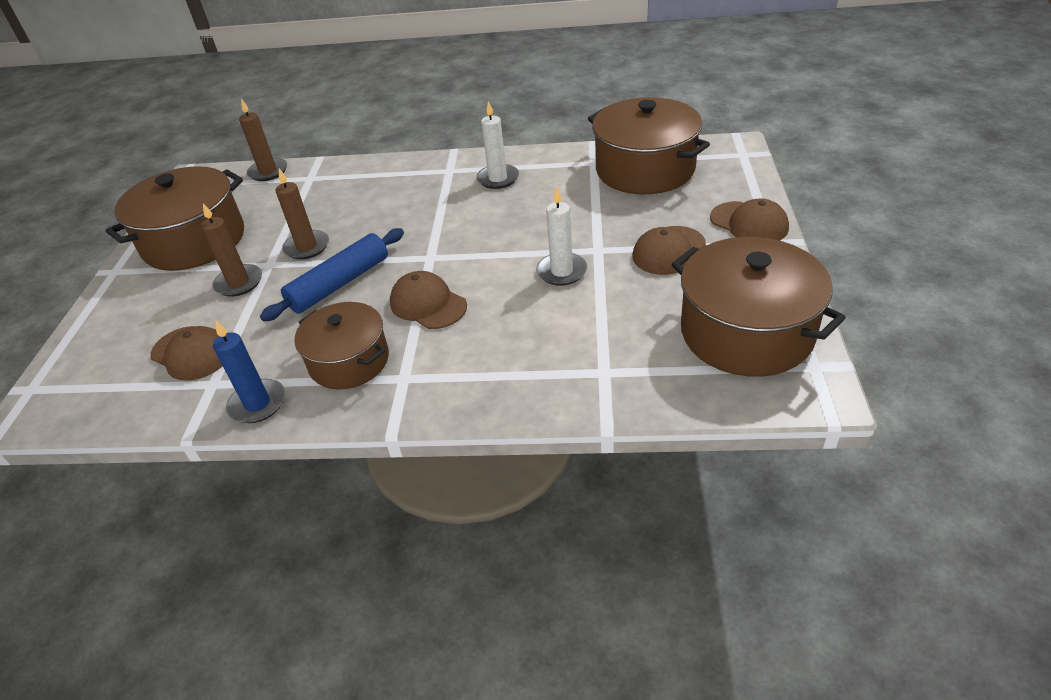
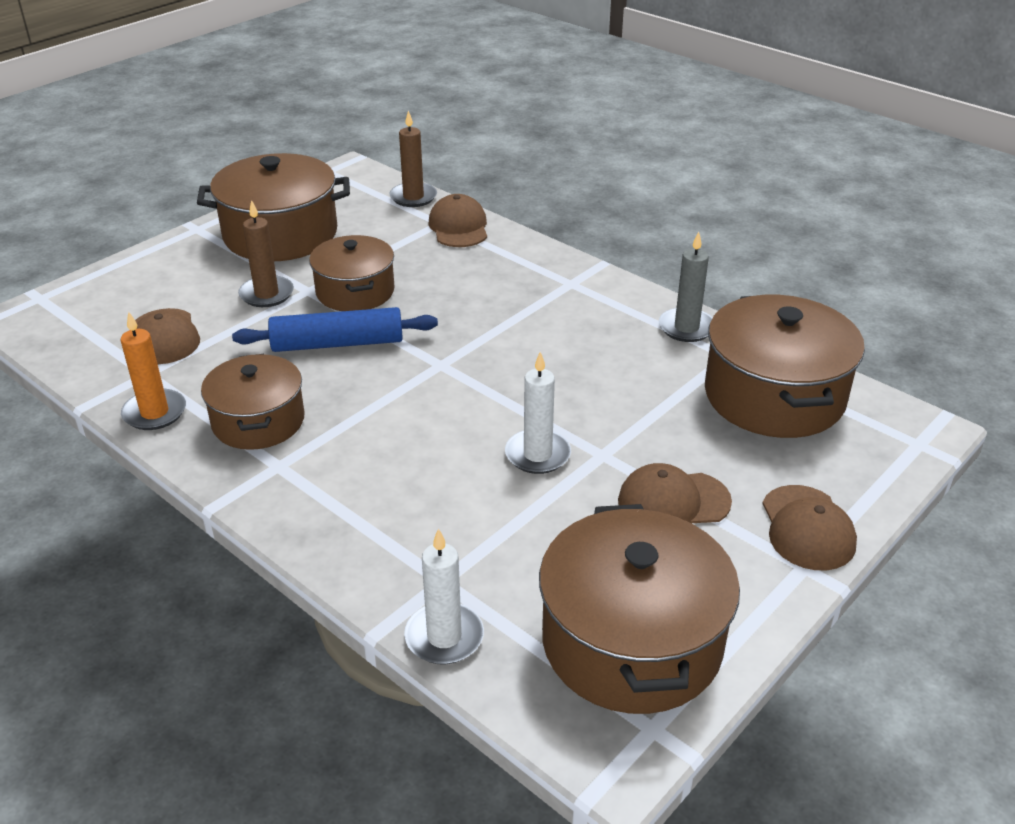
camera: 35 degrees right, 5 degrees down
(257, 404) = (154, 413): blue candle -> orange candle
(307, 247) = (355, 291): brown candle -> brown pot
(428, 304) = (381, 410): brown cap -> brown cap (458, 227)
(498, 178) = (605, 318): white candle -> white candle (444, 637)
(551, 160) = (686, 328): none -> grey candle

